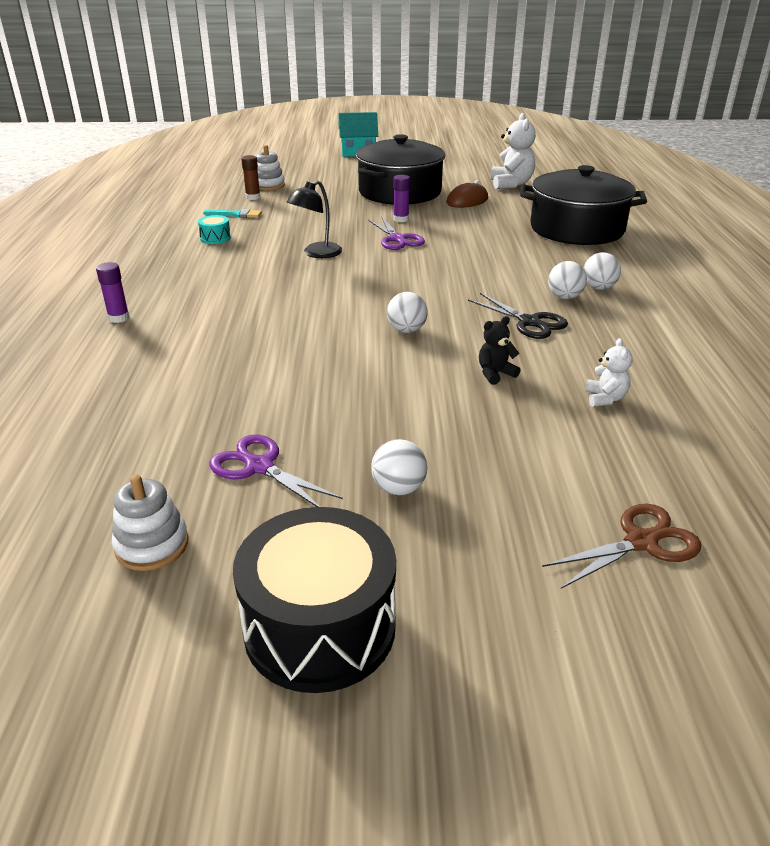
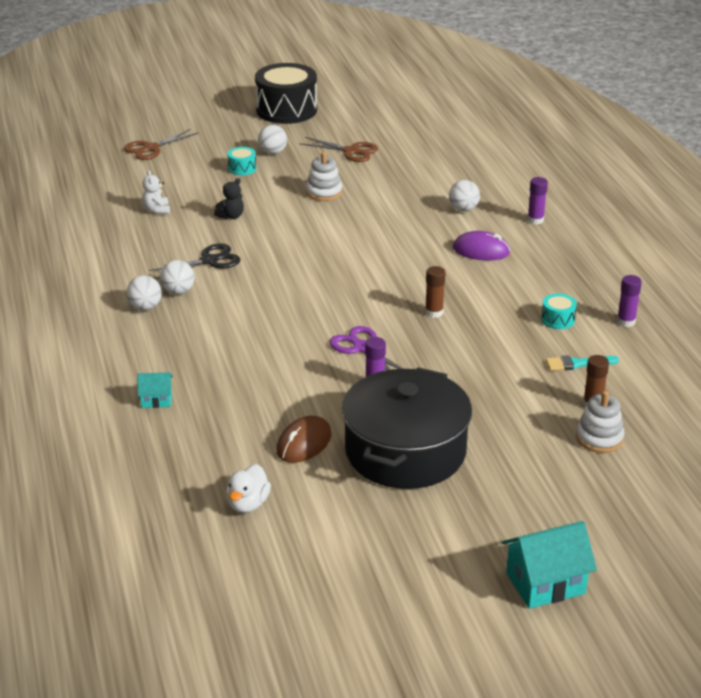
camera: 165 degrees right, 0 degrees up
(152, 545) = (376, 121): white stacking toy -> white stacking toy (324, 192)
(162, 231) = (626, 322): none -> purple glue stick
(218, 295) = (481, 250): none -> purple mouse
(259, 467) = (350, 151): purple scissors -> brown scissors
(316, 253) = (434, 312): black lamp -> brown glue stick
(406, 330) = (306, 240): white ball -> white ball (463, 209)
(463, 458) = (242, 168): none -> turquoise drum
(511, 184) = (248, 504): white teddy bear -> white duck
(529, 322) = (209, 261): black scissors -> black scissors turned 120 degrees clockwise
(577, 229) = (156, 400): black pot -> turquoise house

